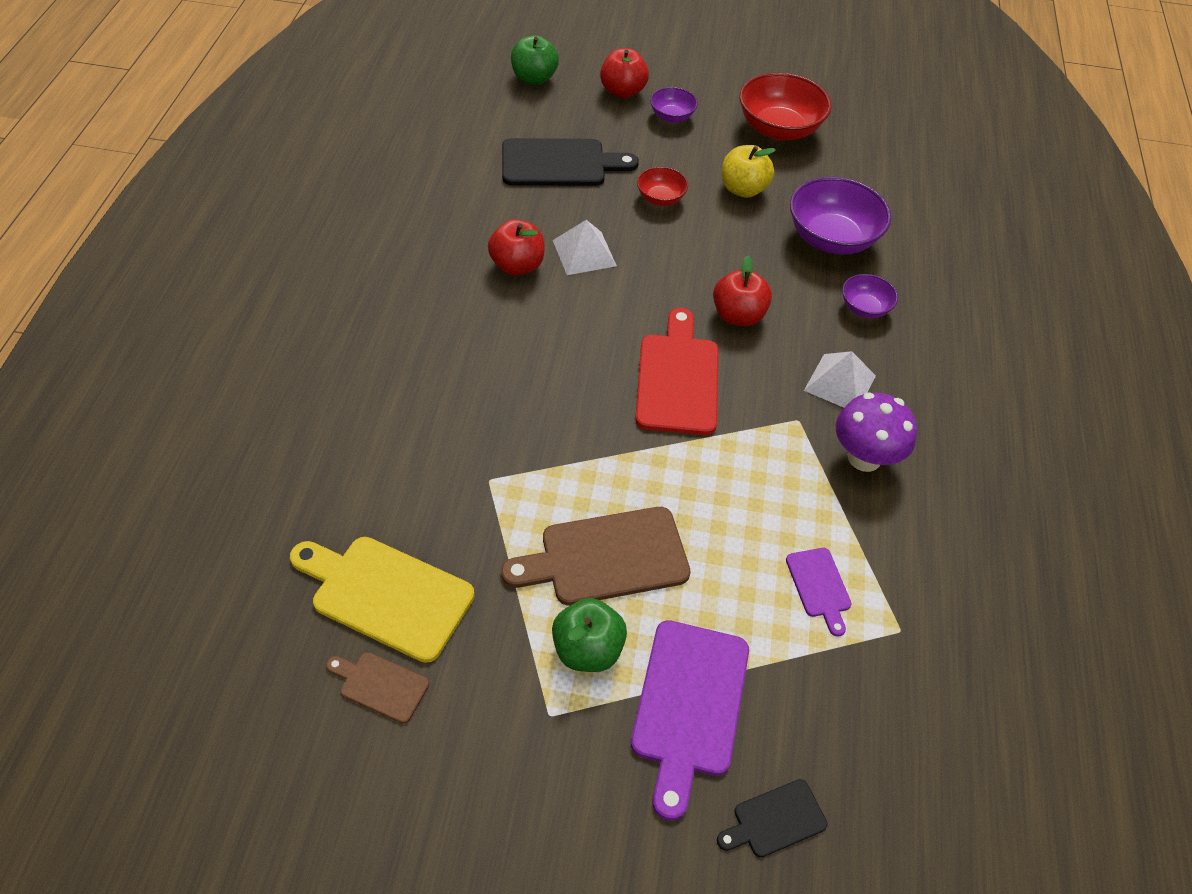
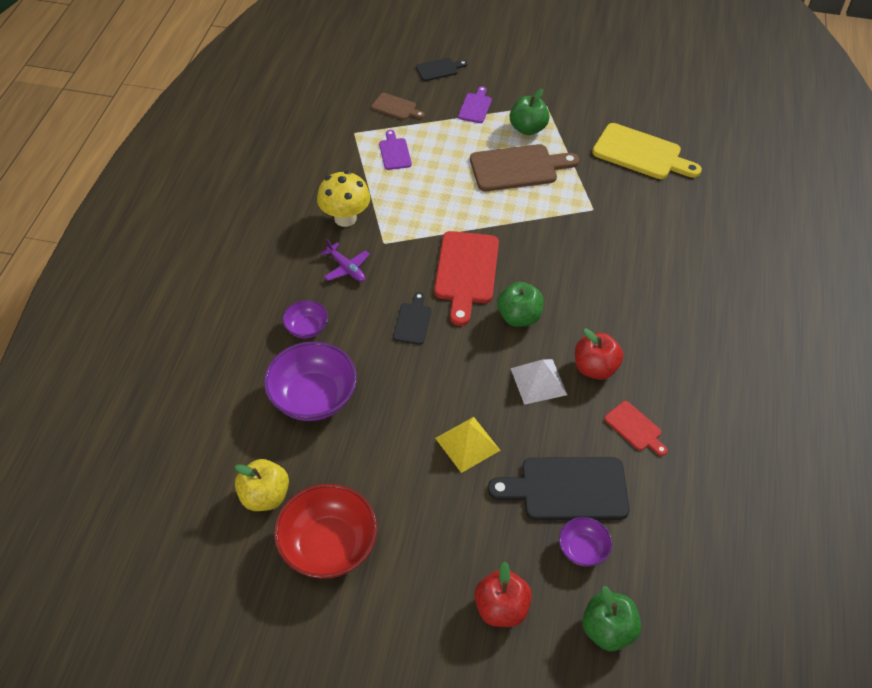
camera: 175 degrees left, 0 degrees up
(380, 685) = (633, 117): brown cutting board -> brown cutting board (396, 107)
(482, 210) = (635, 428): none -> red cutting board
(606, 321) = (519, 317): none -> green apple
(660, 198) = (467, 444): red bowl -> yellow pyramid
(672, 116) = (446, 564): purple bowl -> purple bowl (582, 549)
(688, 705) = (475, 107): purple cutting board -> purple cutting board, size x0.52
(738, 316) = (413, 321): red apple -> black cutting board
(743, 189) = (384, 456): yellow apple -> yellow apple (265, 496)
(840, 382) = (346, 268): white pyramid -> purple plane
(864, 458) = (345, 218): purple mushroom -> yellow mushroom

